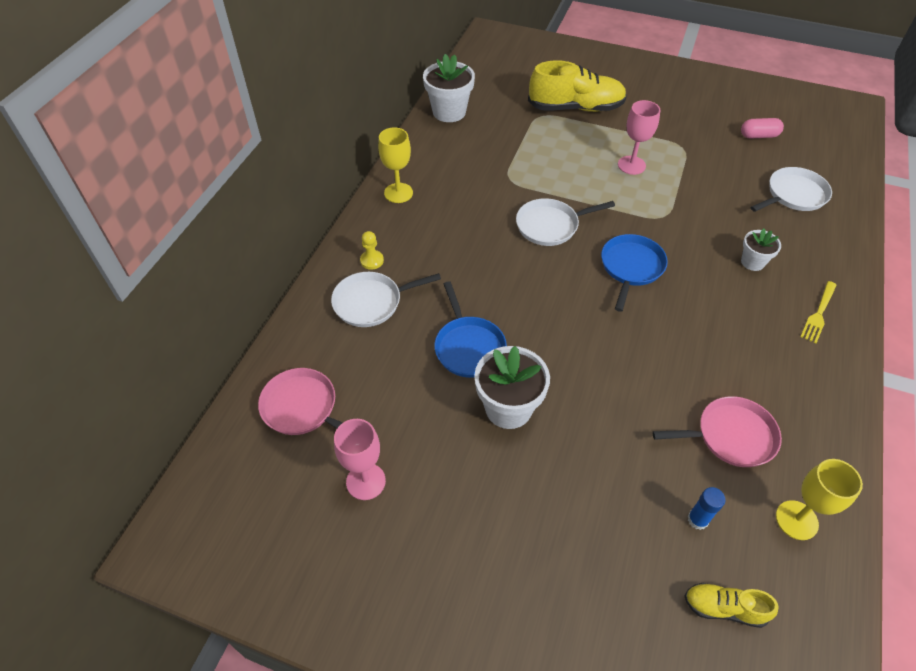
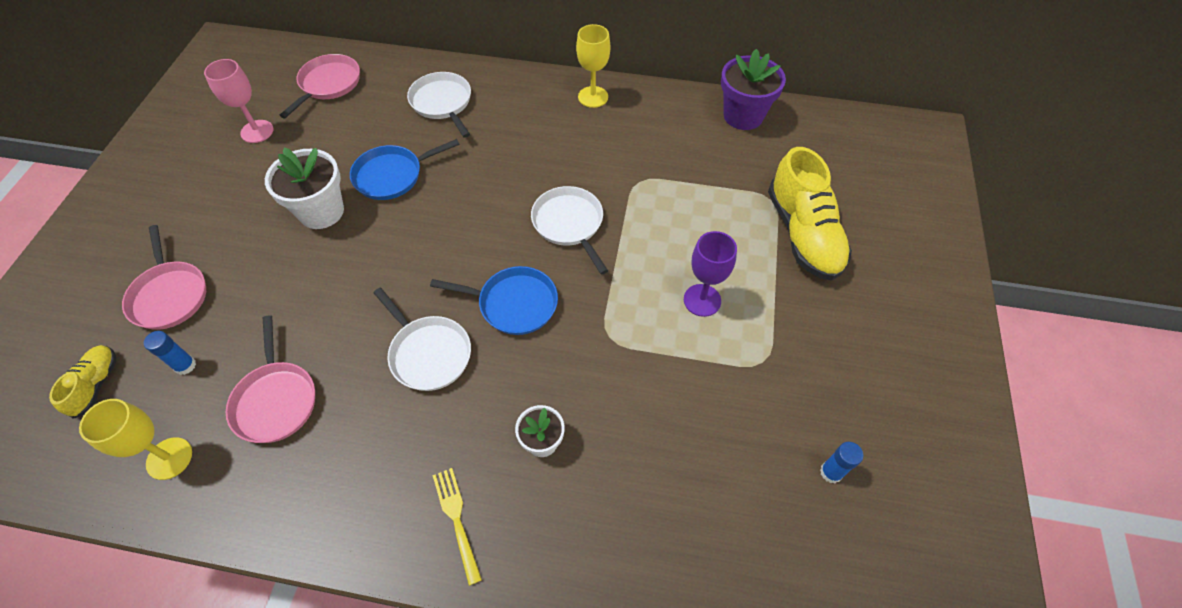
camera: 80 degrees right, 5 degrees up
(372, 260) = (495, 94): yellow pawn -> none
(449, 112) = (743, 116): white flower pot -> purple flower pot
(610, 549) = (169, 295): none -> pink pan
(631, 165) = (702, 300): pink goblet -> purple goblet
(758, 136) = (831, 472): pink capsule -> blue glue stick
(794, 195) = (697, 514): white pan -> white pan (428, 353)
(818, 313) = (457, 520): yellow fork -> yellow fork turned 45 degrees clockwise

